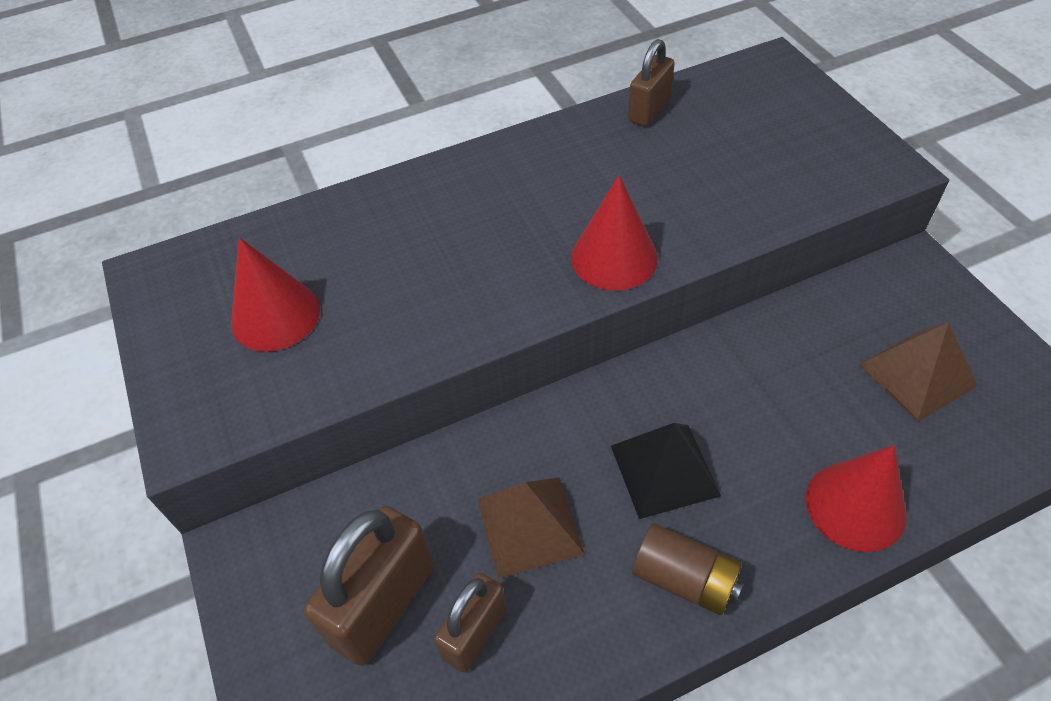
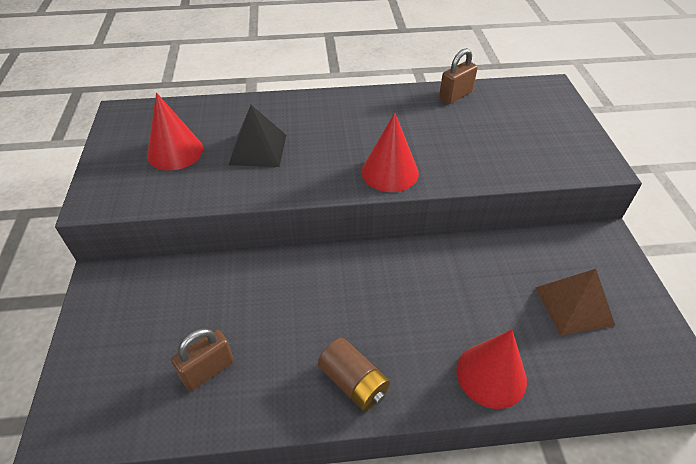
camera: 15 degrees right, 5 degrees down
(383, 604) = (164, 335): brown padlock -> none
(529, 526) = (272, 319): brown pyramid -> none
(664, 470) = (373, 312): black pyramid -> black pyramid (258, 149)

